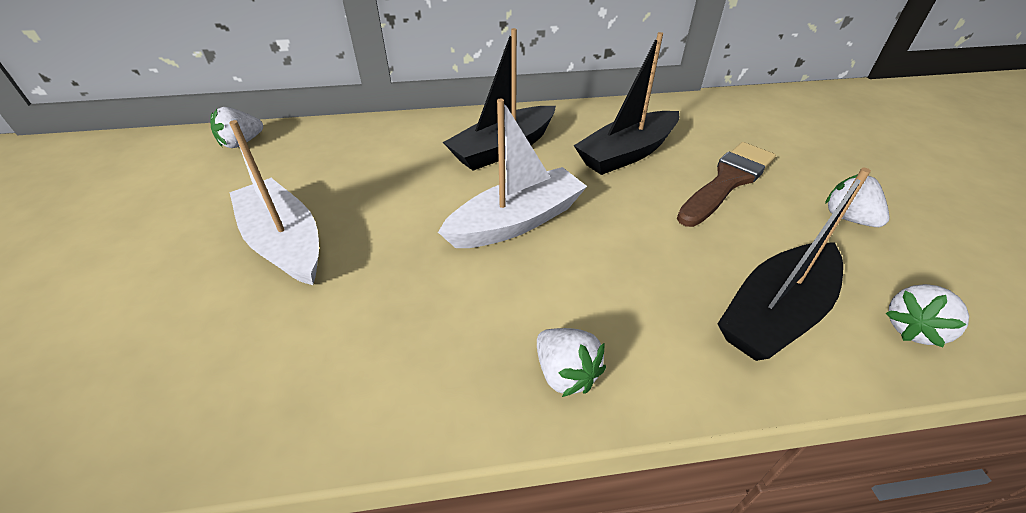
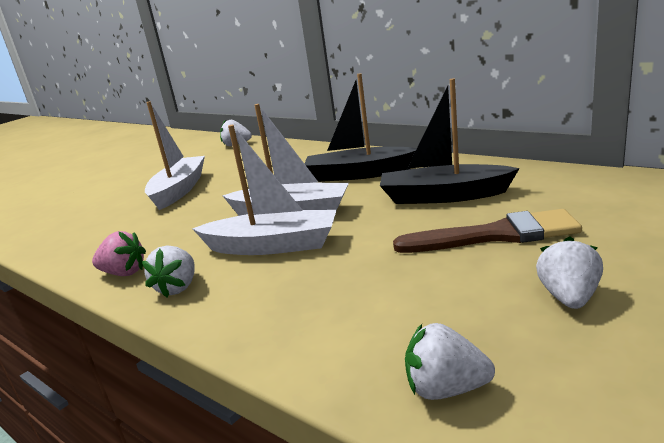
camera: 50 degrees right, 20 degrees down
(454, 397) = (124, 273): none -> pink strawberry
(571, 270) = (273, 246): none -> white boat
(775, 313) = (349, 321): black boat -> none

